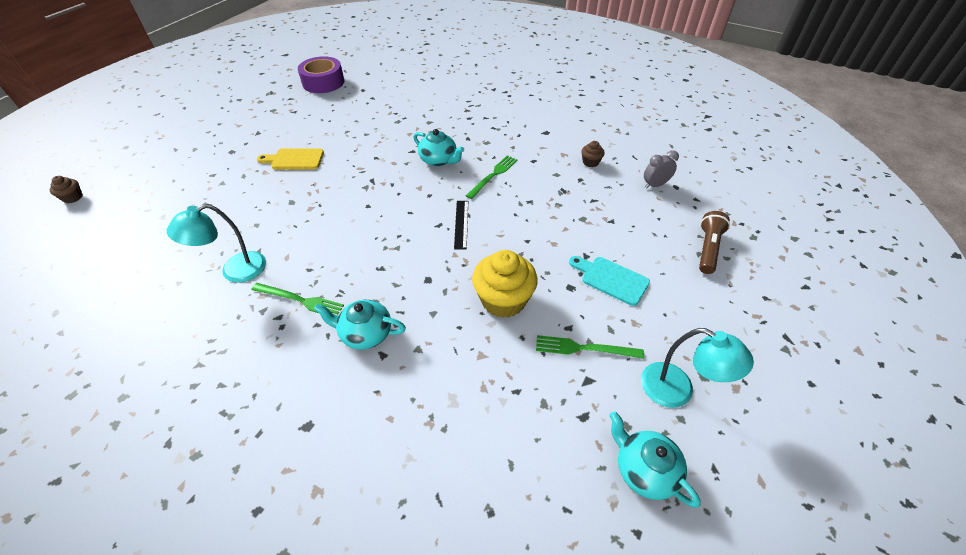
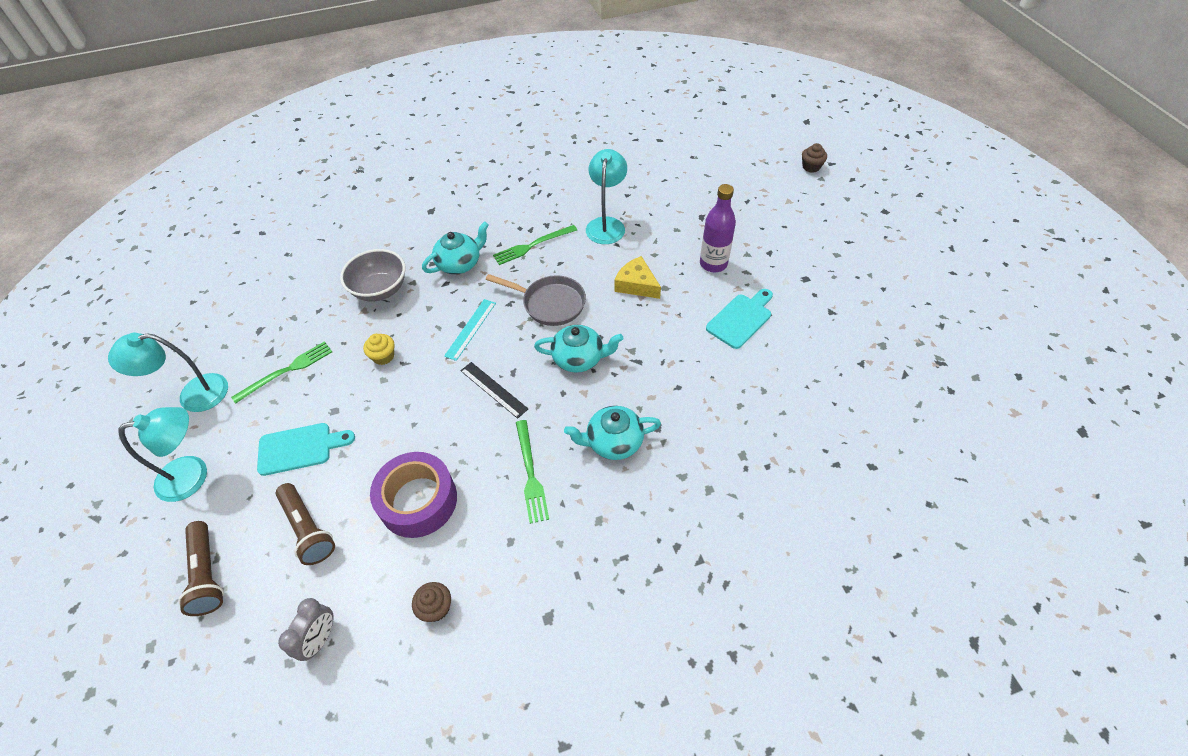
camera: 135 degrees right, 5 degrees up
(245, 192) = (713, 264): none -> purple bottle
(294, 159) = (741, 319): yellow cutting board -> turquoise cutting board
(299, 216) = (636, 284): none -> yellow cheese
(323, 82) = (933, 432): purple tape -> purple tape (418, 500)
(360, 246) = (550, 303): none -> grey pan
(427, 271) = (470, 329): none -> turquoise ruler
(448, 365) = (380, 290): none -> grey bowl
(503, 300) = (383, 356): yellow cupcake -> yellow cupcake, size x0.47
(634, 231) = (308, 529): none -> brown flashlight
(644, 469) = (200, 331): turquoise teapot -> turquoise teapot (579, 358)
(699, 316) = (193, 475): none -> turquoise lamp

